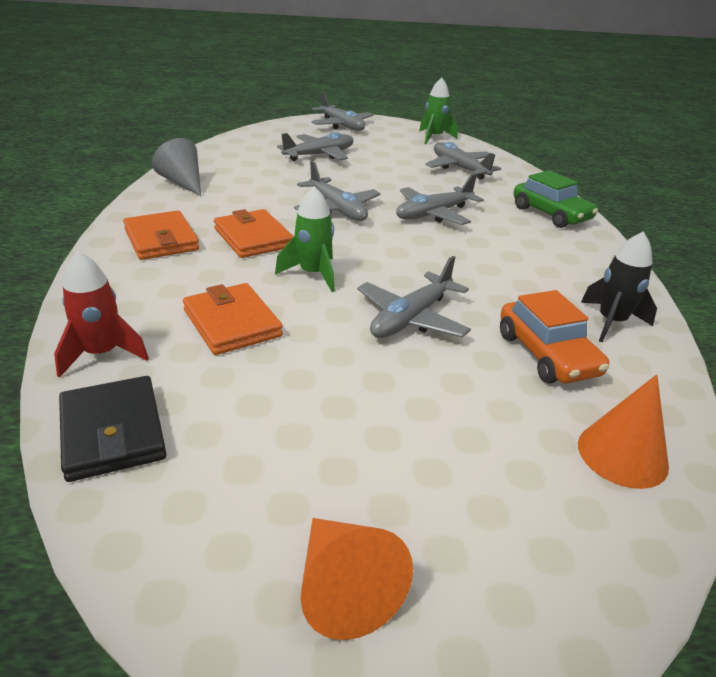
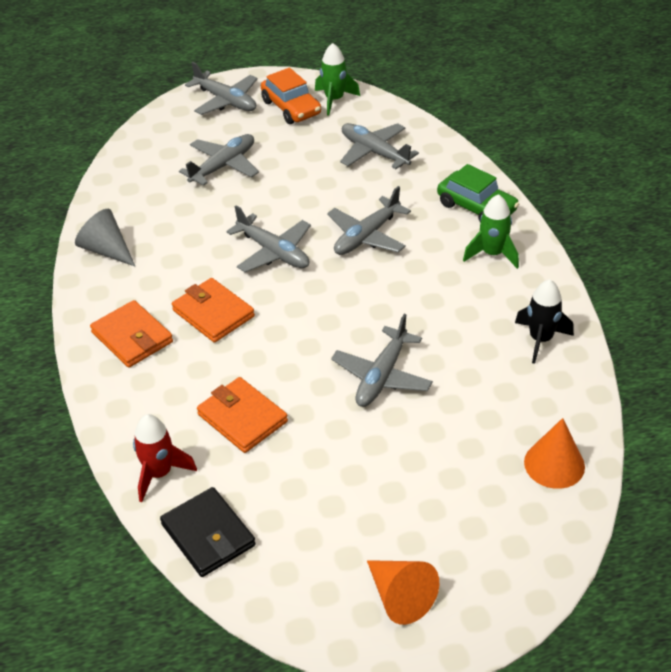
camera: 10 degrees left, 10 degrees up
(313, 274) = (285, 346): green rocket -> green rocket (492, 254)
(547, 354) = (494, 387): orange car -> orange car (291, 108)

